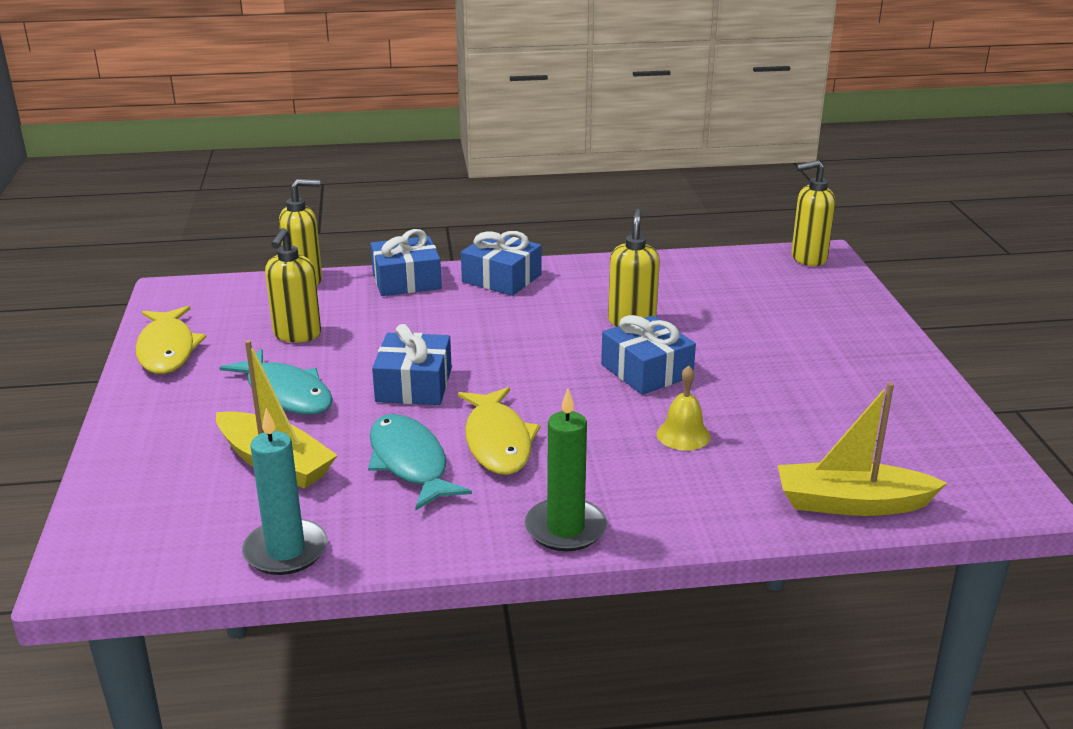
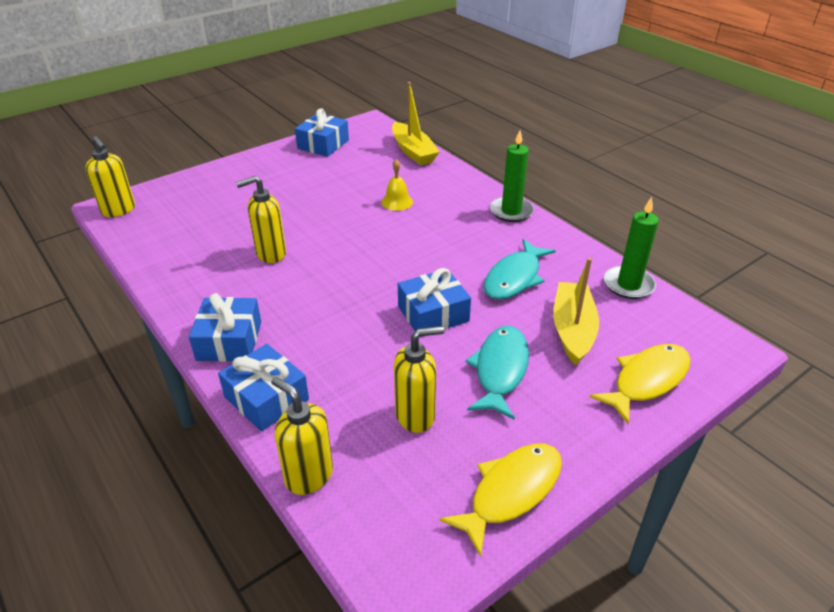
camera: 120 degrees left, 10 degrees up
(285, 551) = (628, 285): turquoise candle -> green candle
(497, 441) = (462, 256): yellow fish -> yellow fish (647, 380)
(646, 371) = (336, 230): blue gift -> blue gift (323, 144)

